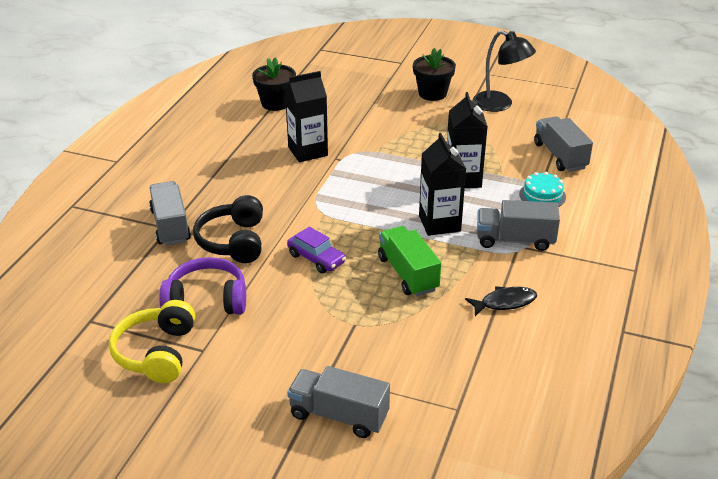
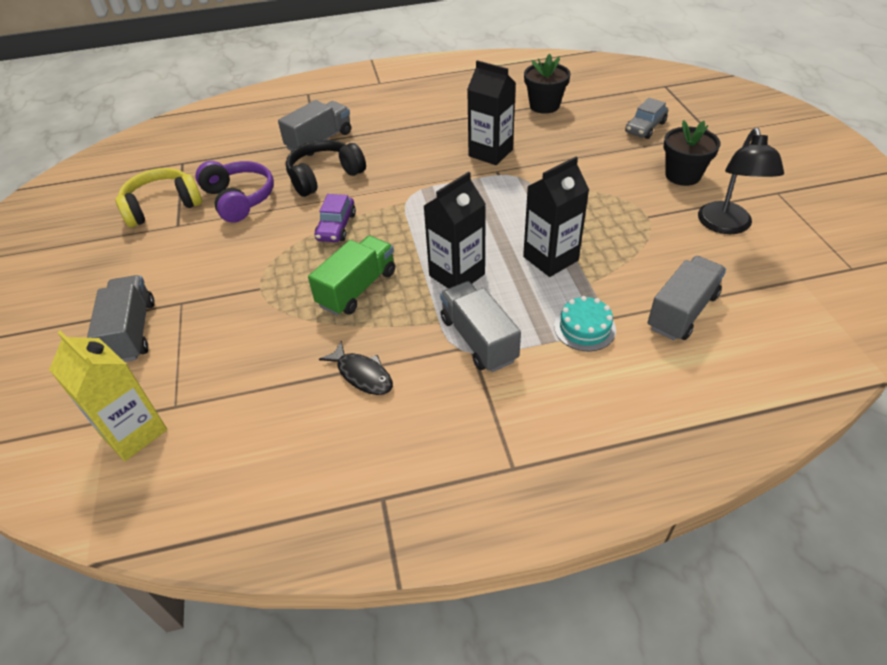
camera: 60 degrees right, 10 degrees up
(361, 80) = (645, 127): none -> grey car
(469, 440) = (134, 432): none -> yellow carton

